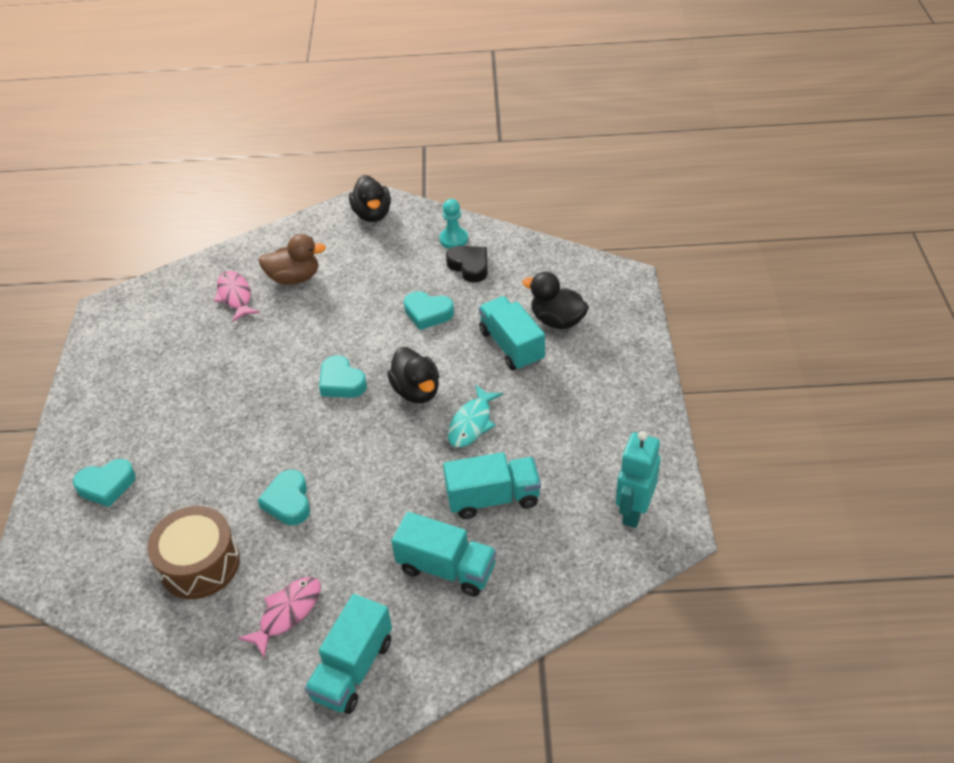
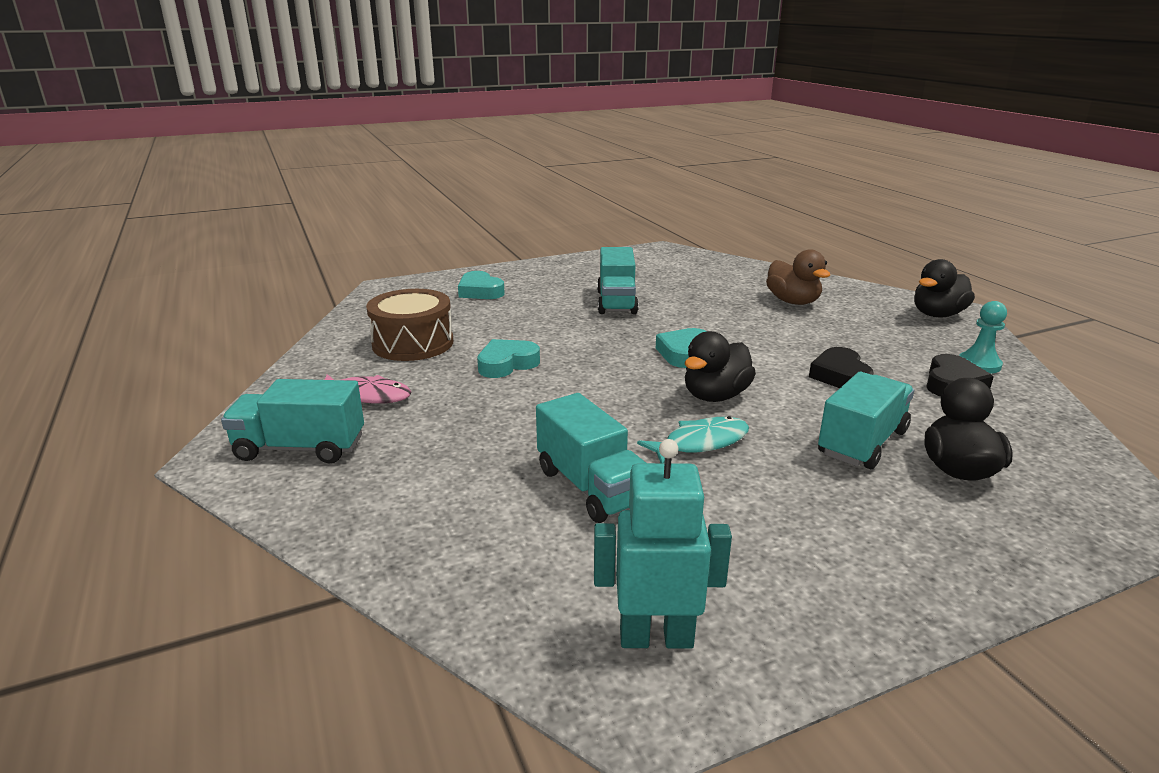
camera: 65 degrees right, 20 degrees down
(235, 296) = (736, 285): pink fish -> none
(428, 313) = (840, 376): turquoise heart -> black heart
(446, 568) = (460, 477): turquoise truck -> turquoise truck (616, 302)
(472, 423) = (701, 443): turquoise fish -> turquoise fish turned 150 degrees clockwise

